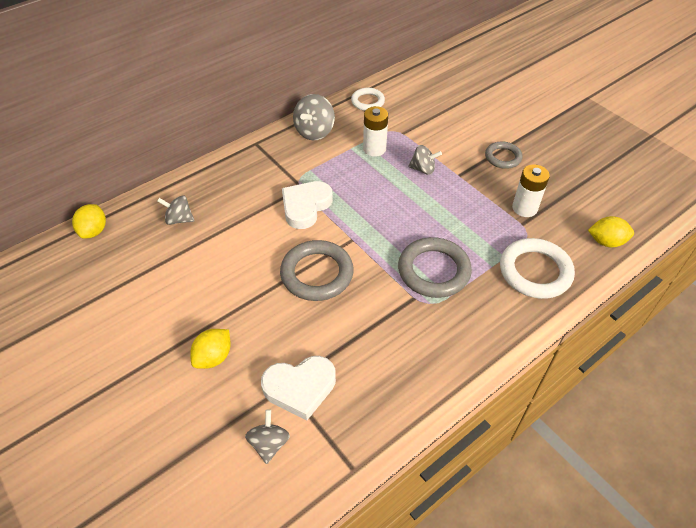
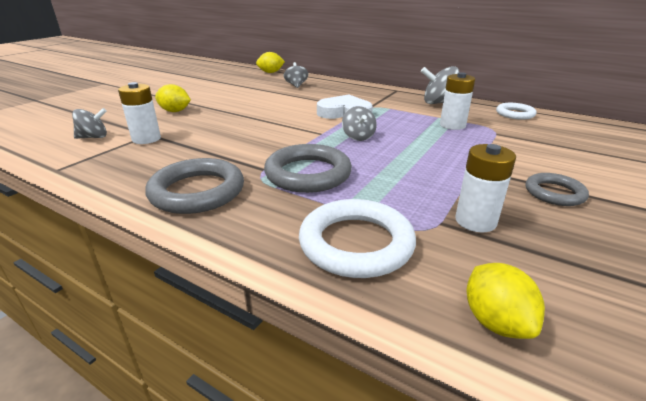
camera: 70 degrees right, 20 degrees down
(300, 388) = (146, 139): white heart -> white battery
(317, 274) = (271, 127): grey ring -> grey ring (197, 191)
(423, 169) = (456, 149): grey spinning top -> grey spinning top (358, 137)

